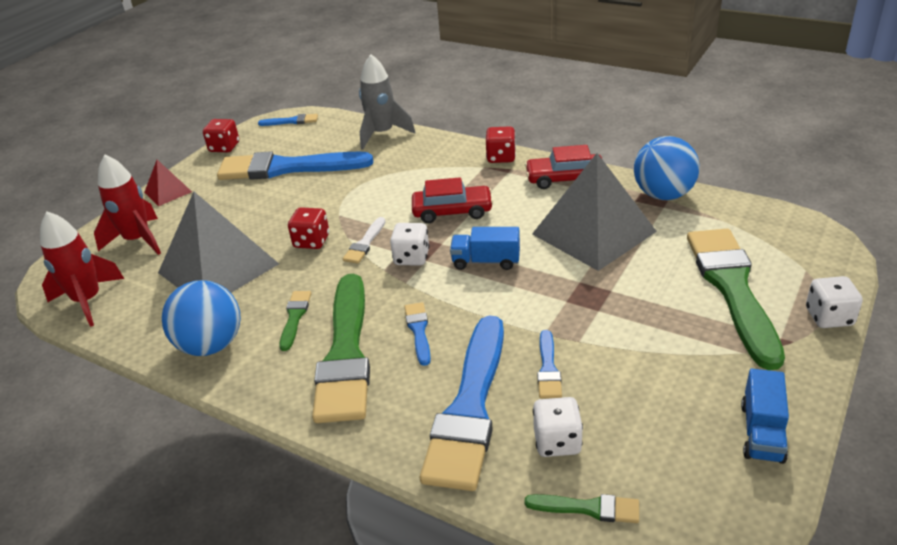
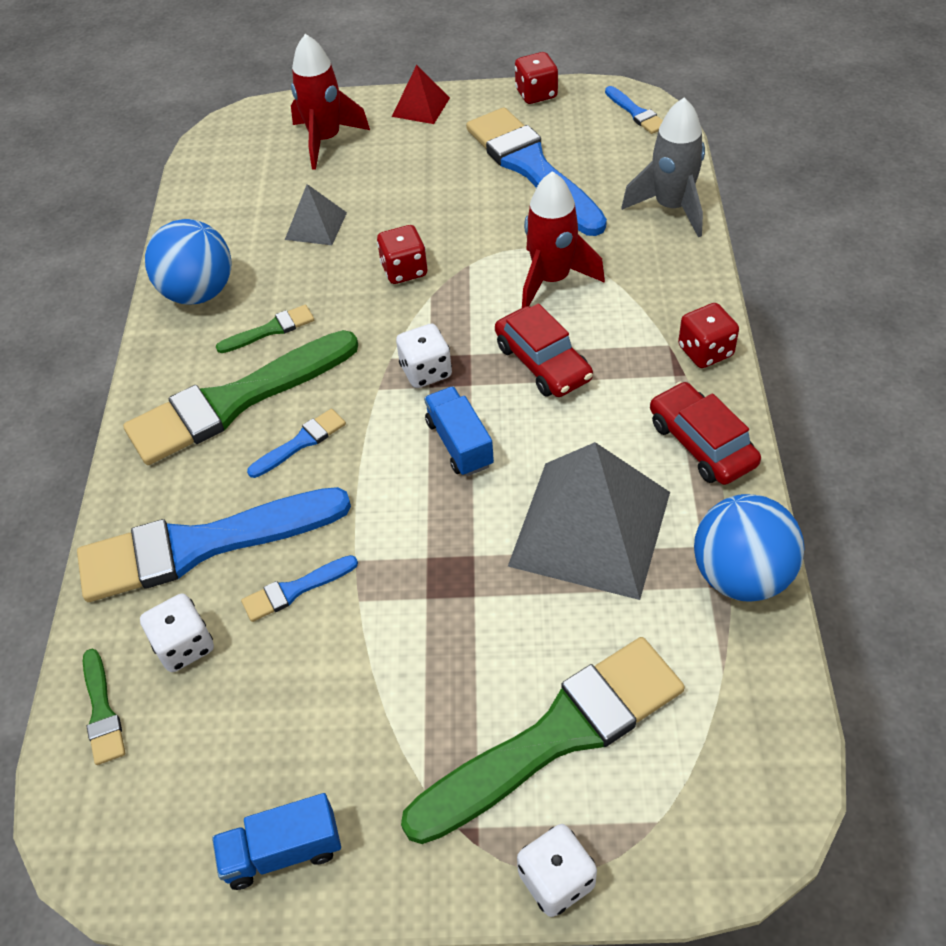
camera: 60 degrees right, 15 degrees up
(88, 301) = (217, 169): red rocket -> red rocket (552, 280)
(218, 268) = (315, 226): grey pyramid -> grey pyramid, size x0.48
(365, 243) = (428, 316): white brush -> none

